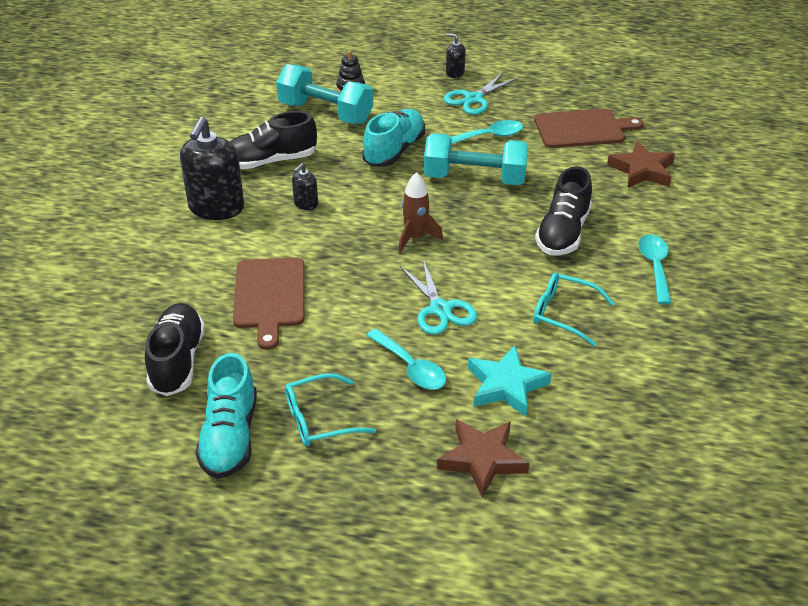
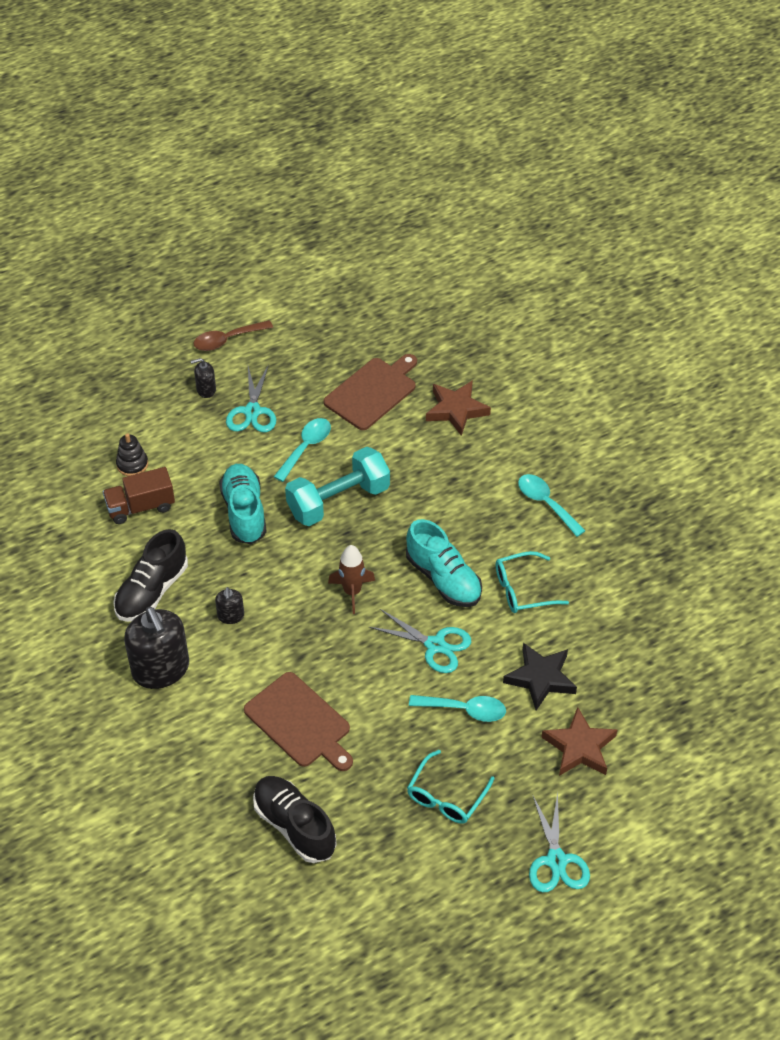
camera: 40 degrees left, 10 degrees up
(230, 437) = (401, 855): turquoise shoe -> turquoise shoe (443, 578)
(325, 113) = (140, 507): turquoise dumbbell -> brown truck
(355, 535) = (556, 860): none -> turquoise scissors
(504, 54) = (227, 340): none -> brown spoon
(506, 386) = (540, 678): turquoise star -> black star
(563, 233) = (455, 513): black shoe -> none

